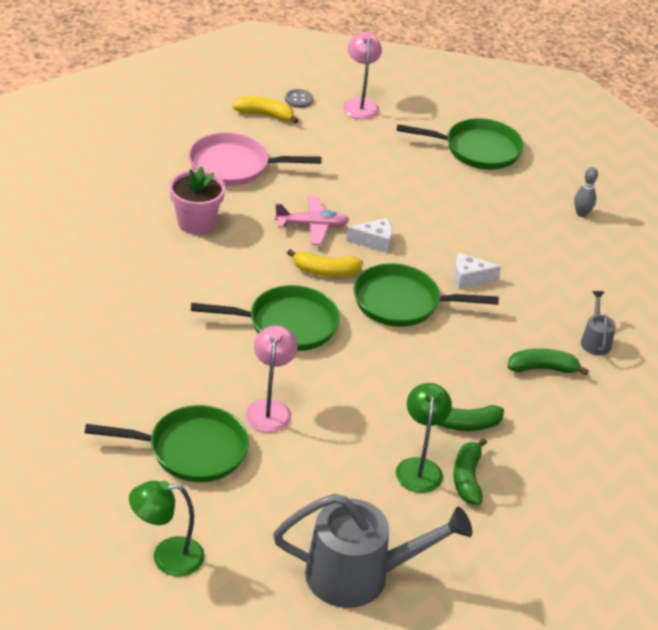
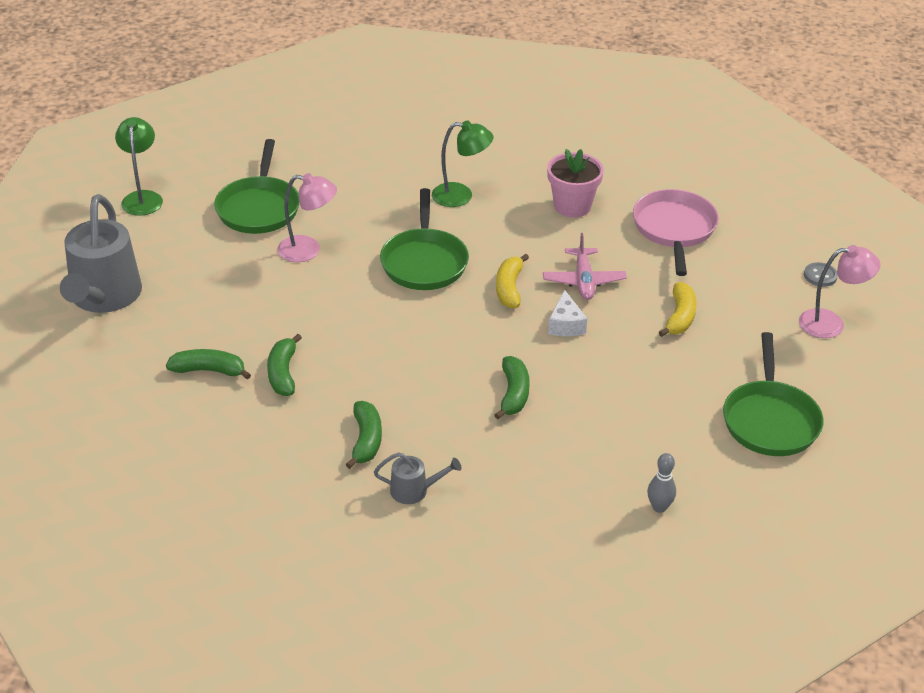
camera: 95 degrees right, 0 degrees up
(265, 115) = (779, 251): yellow banana -> yellow banana (680, 317)
(402, 303) = (465, 340): green pan -> none
(419, 467) = (227, 339): green lamp -> green lamp (461, 196)
(469, 278) = (513, 394): white cheese -> green banana

